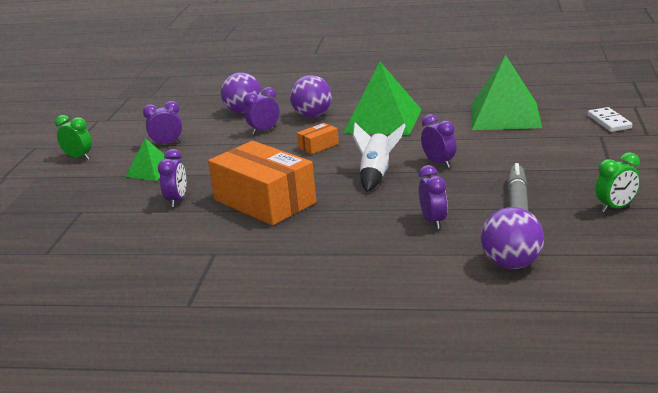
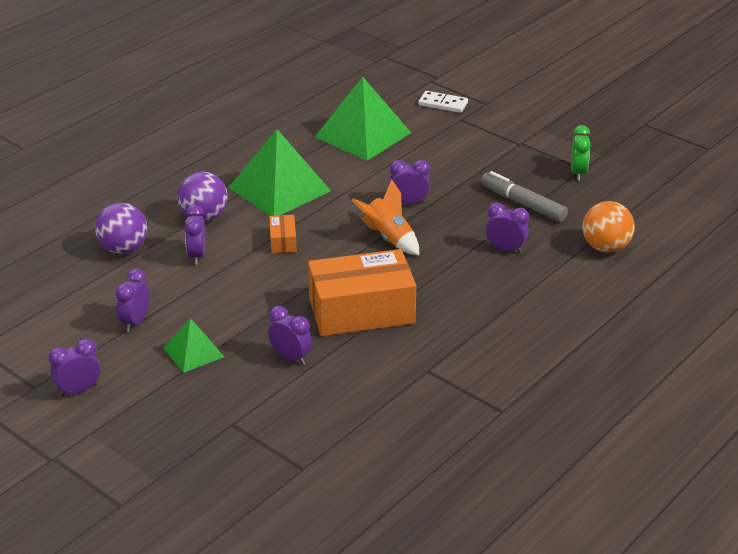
camera: 60 degrees left, 10 degrees up
(78, 158) = (78, 390): green clock -> purple clock
(376, 175) = (388, 238): white rocket -> orange rocket
(512, 264) = (605, 247): purple ball -> orange ball

